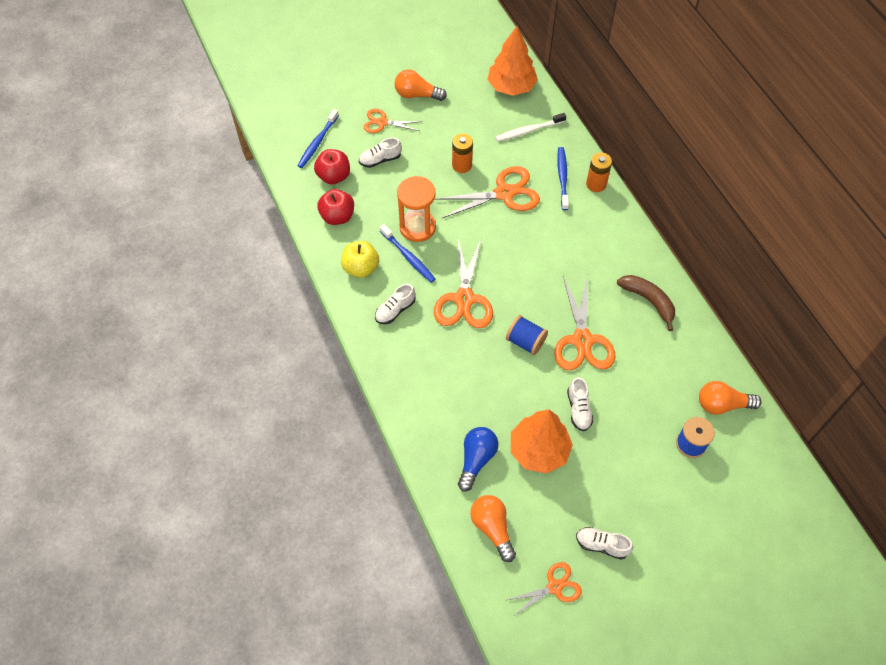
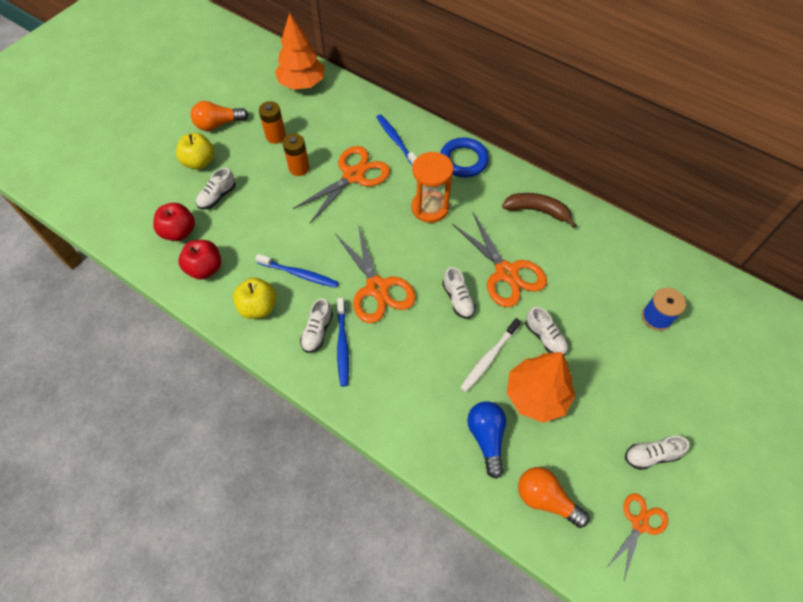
camera: 30 degrees left, 0 degrees up
(317, 142) = (143, 207): blue toothbrush -> blue toothbrush (342, 345)
(382, 122) = (199, 162): orange scissors -> yellow apple
(417, 227) = (291, 242): orange hourglass -> orange hourglass (430, 208)
(525, 341) = (458, 299): blue spool -> white shoe
(528, 130) = (340, 113): white toothbrush -> white toothbrush (489, 358)
(596, 184) = (428, 133): orange battery -> orange battery (276, 136)
(612, 224) = (463, 160): none -> blue ring
(722, 404) = (656, 269): orange light bulb -> none

